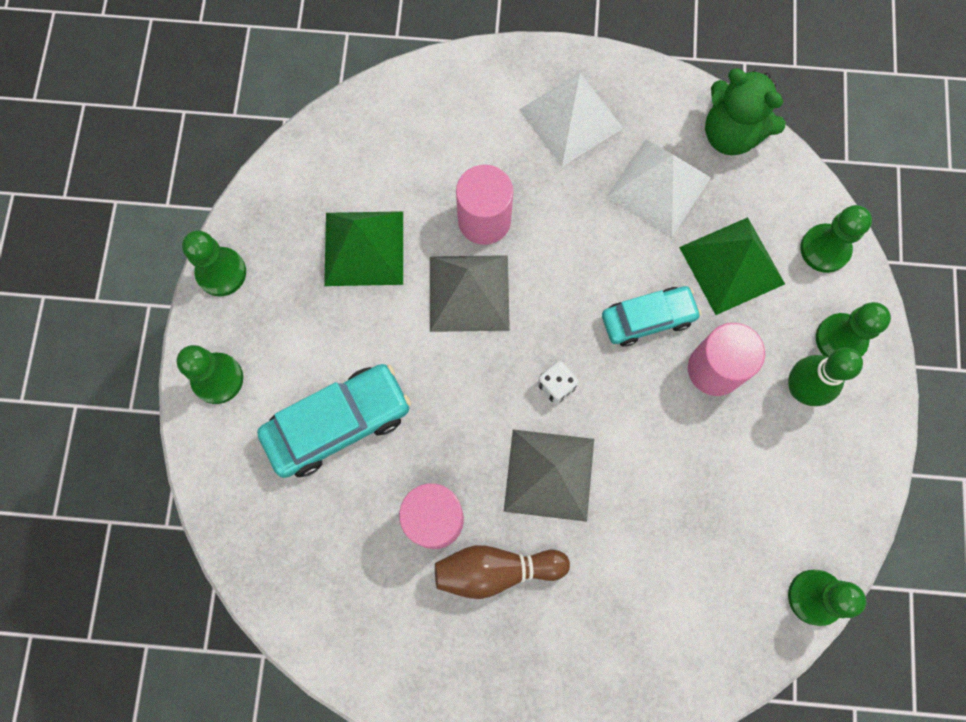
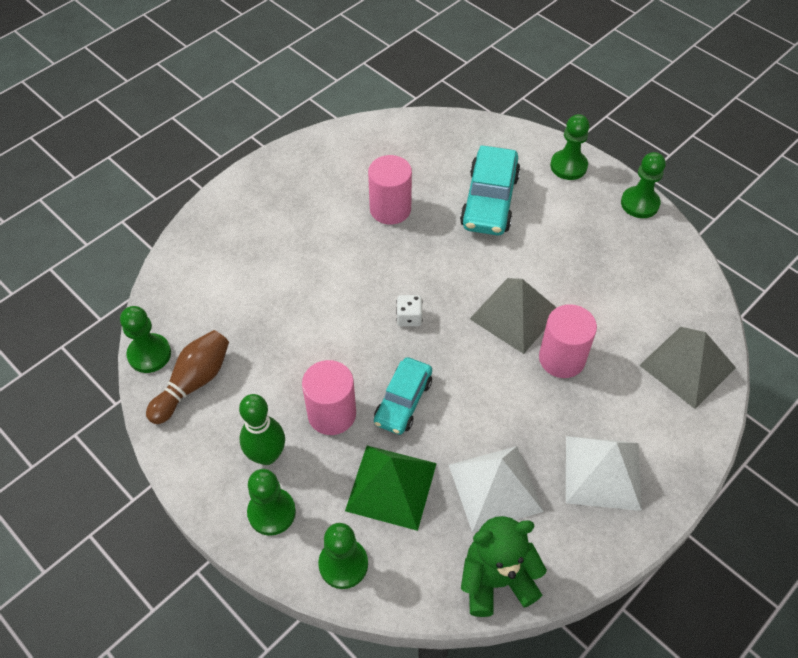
camera: 130 degrees right, 20 degrees down
(364, 248) = (597, 280): green pyramid -> none
(496, 570) = (334, 217): brown bowling pin -> brown bowling pin (193, 383)
(549, 475) = (359, 276): grey pyramid -> grey pyramid (687, 366)

